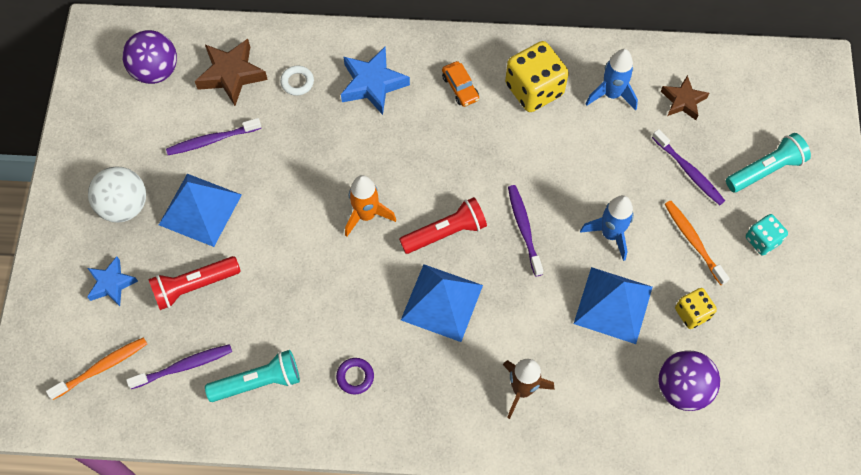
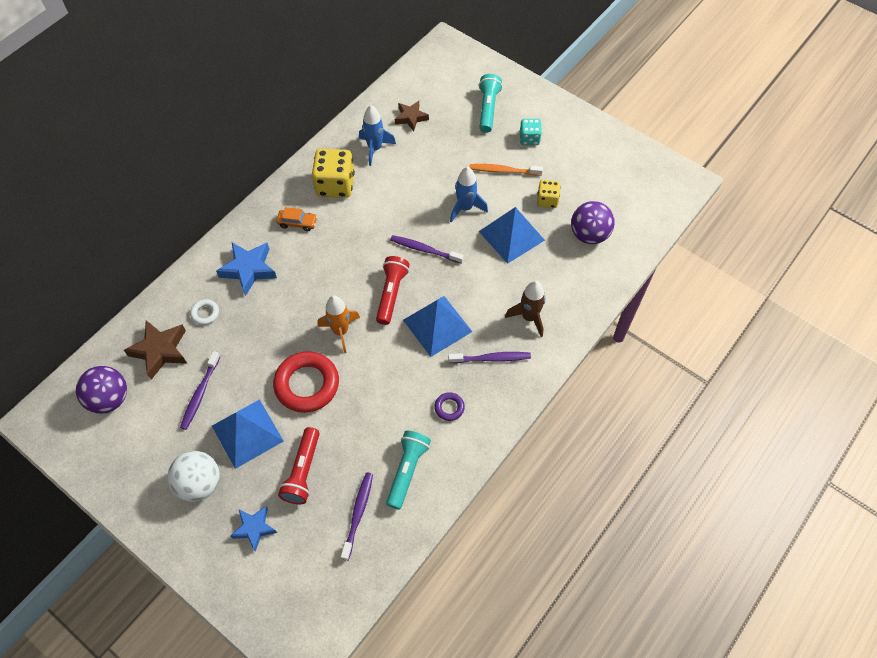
camera: 55 degrees left, 5 degrees down
(101, 367) = (315, 573): orange toothbrush -> none
(286, 225) = (307, 384): none -> red ring
(689, 171) = (458, 144): purple toothbrush -> purple toothbrush (491, 358)

